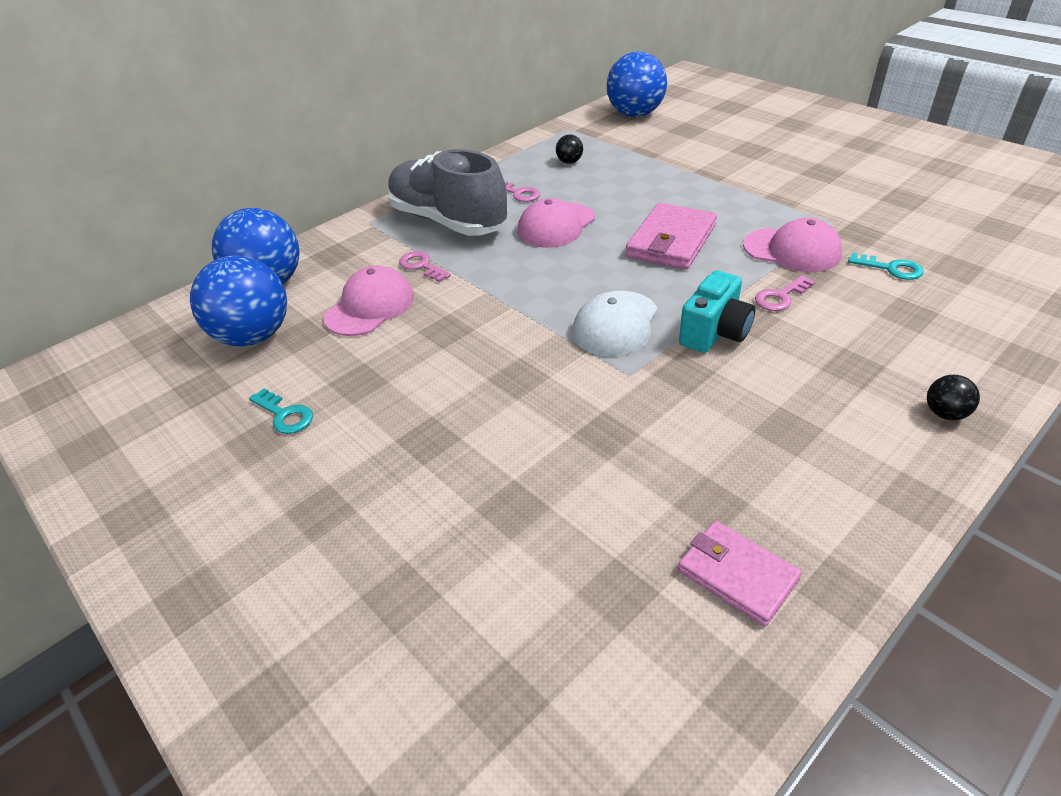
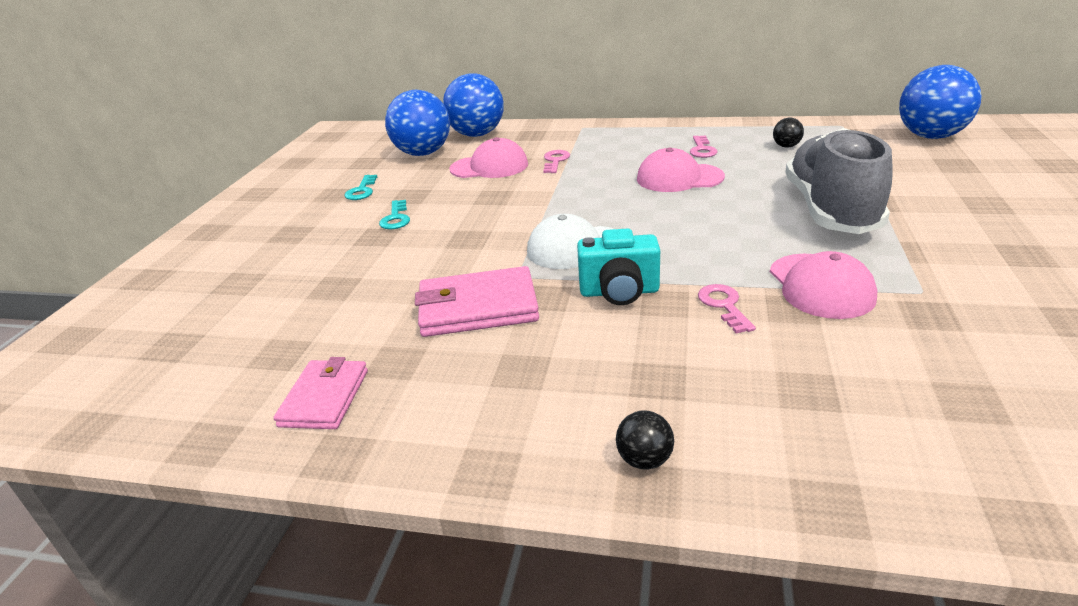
camera: 55 degrees right, 10 degrees down
(448, 221) = (623, 146): grey shoe -> grey shoe (831, 210)
(671, 241) = (734, 226): pink wallet -> pink wallet (477, 307)
(780, 297) = (724, 305): pink key -> pink key turned 60 degrees clockwise
(891, 268) = (886, 354): turquoise key -> turquoise key (396, 218)

